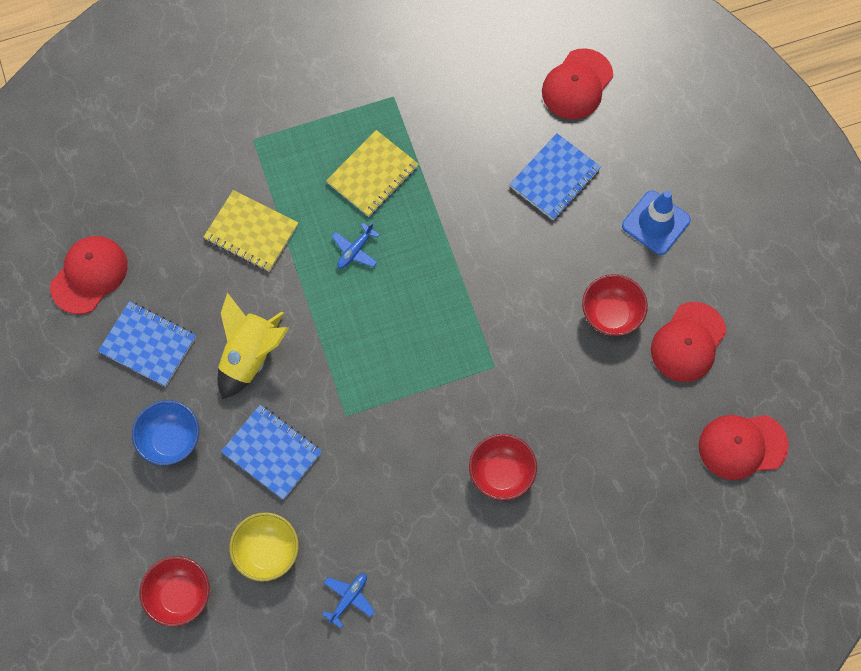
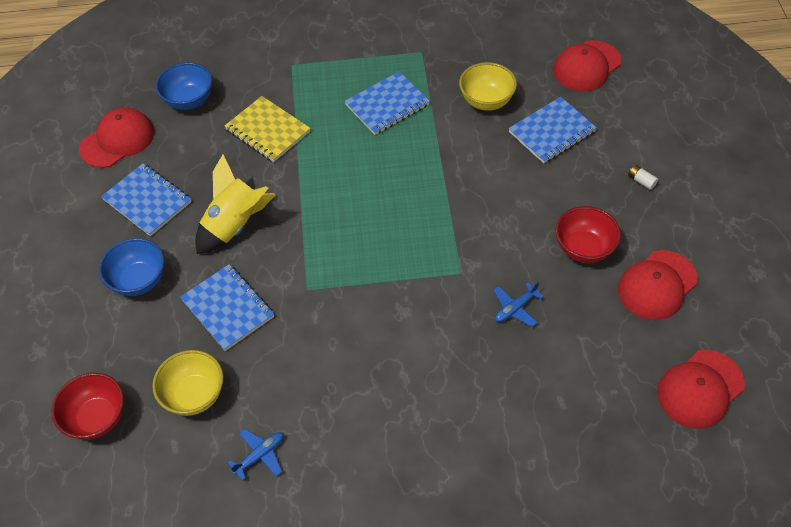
camera: 15 degrees right, 15 degrees down
(152, 209) = (189, 101): none -> blue bowl
(355, 250) = (355, 159): blue plane -> blue plane (515, 308)
(372, 175) = (387, 105): yellow notebook -> blue notebook
(478, 150) = (486, 101): none -> yellow bowl
(501, 473) = (444, 368): red bowl -> none
(656, 223) = (641, 181): blue traffic cone -> white battery
(742, 446) = (700, 389): red cap -> red cap turned 45 degrees counterclockwise

